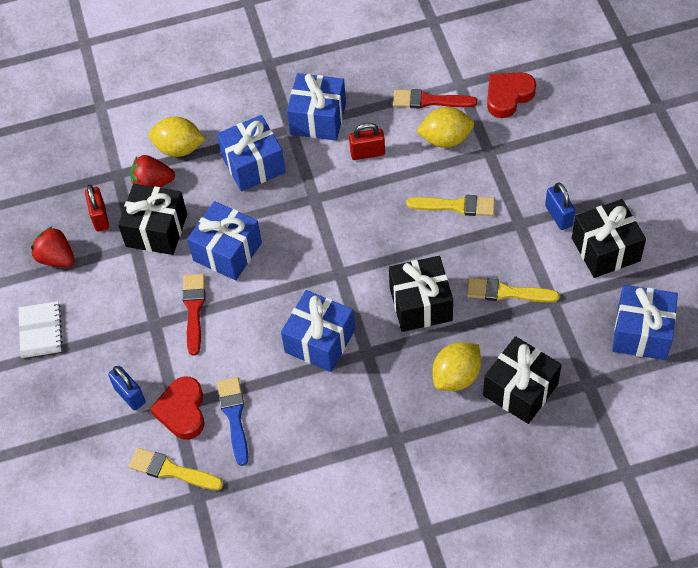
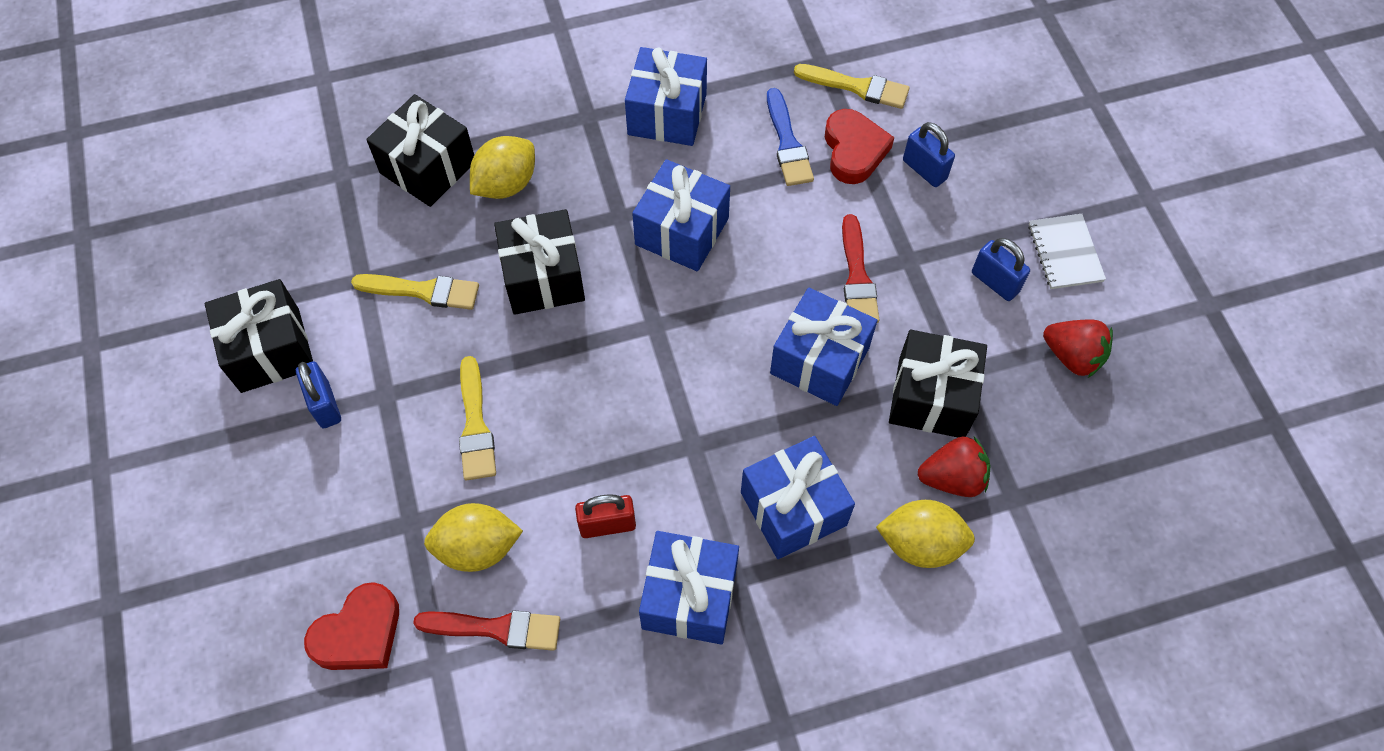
camera: 175 degrees right, 5 degrees up
(96, 308) = (995, 282): none -> blue padlock
(100, 217) = (1023, 421): red padlock -> none
(456, 206) = (475, 425): yellow brush -> yellow brush turned 105 degrees counterclockwise
(642, 333) = (255, 233): blue gift -> blue gift (667, 114)

